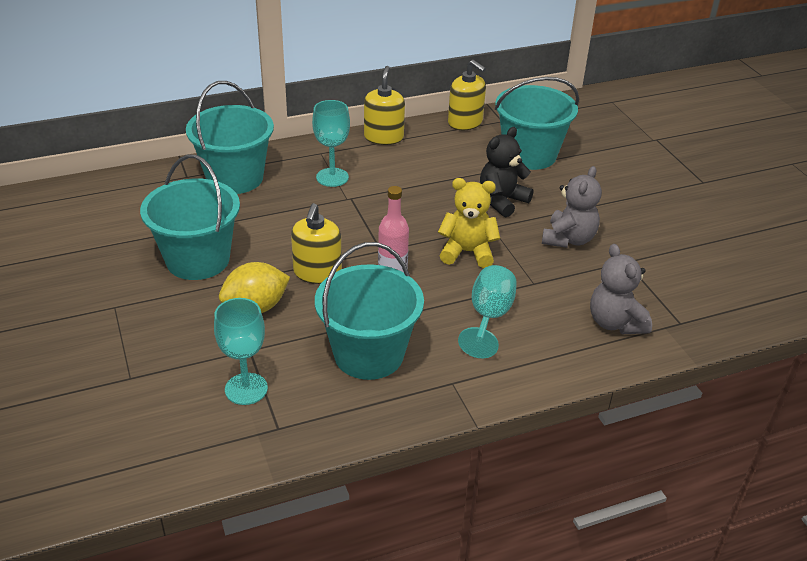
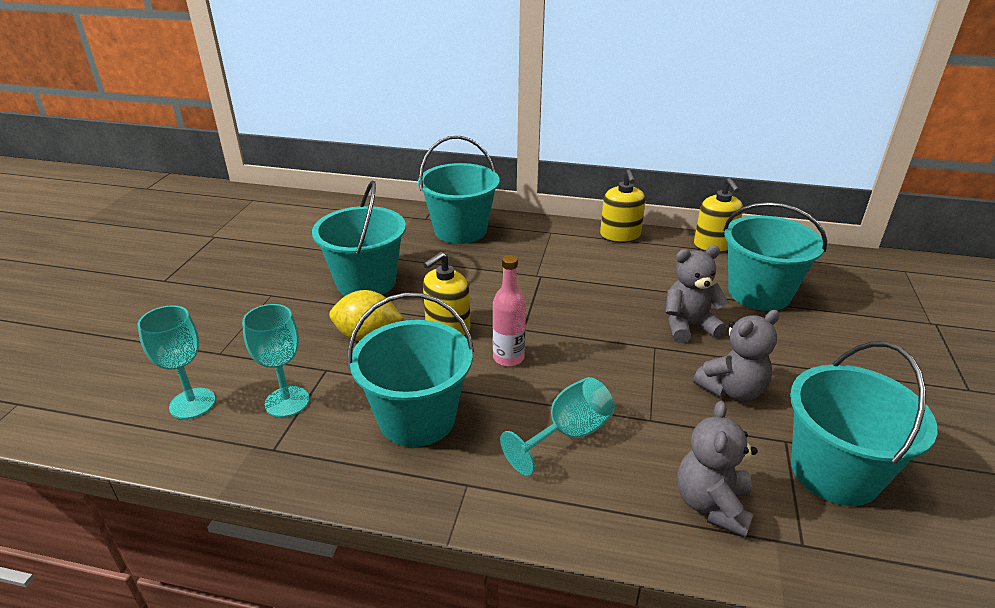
camera: 35 degrees right, 5 degrees down
(332, 177) = (541, 254): turquoise goblet -> turquoise goblet (192, 403)
(383, 137) = (620, 236): yellow soap dispenser -> yellow soap dispenser turned 135 degrees clockwise
(467, 252) = (605, 361): yellow teddy bear -> none
(502, 201) = (688, 326): black teddy bear -> grey teddy bear
(667, 270) = (834, 472): none -> turquoise bucket

